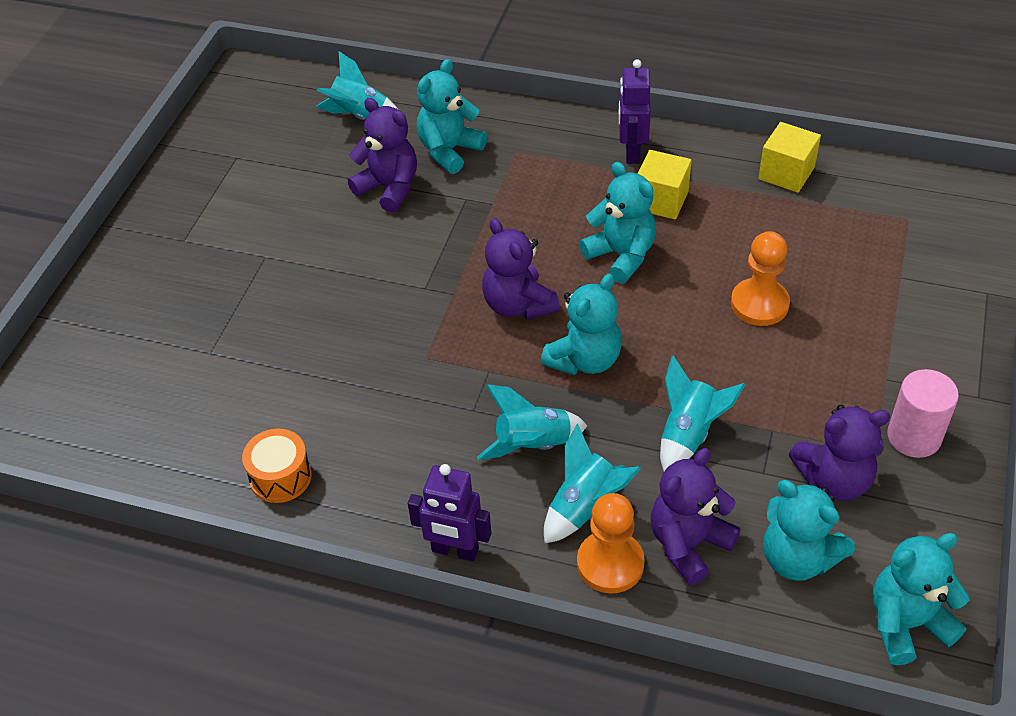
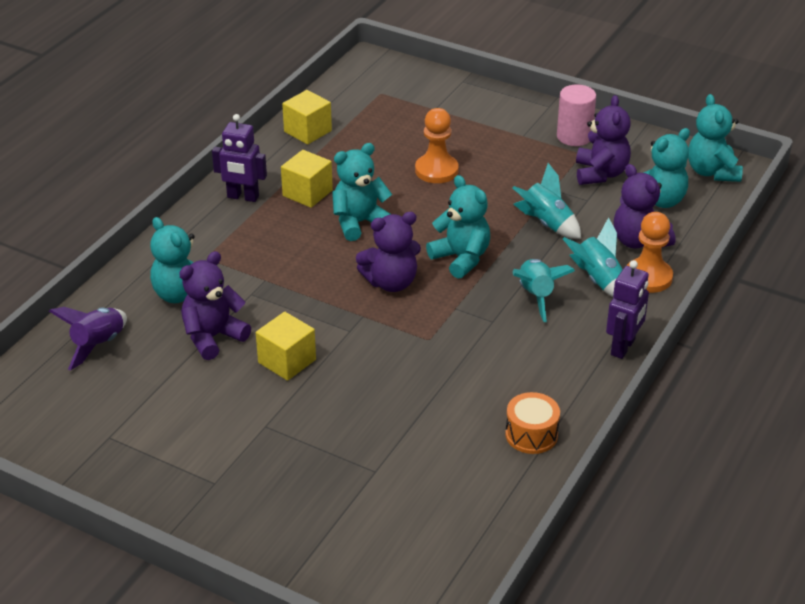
camera: 80 degrees left, 10 degrees down
(359, 116) = (98, 345): turquoise rocket -> purple rocket
(364, 250) = (287, 361): none -> yellow cube

